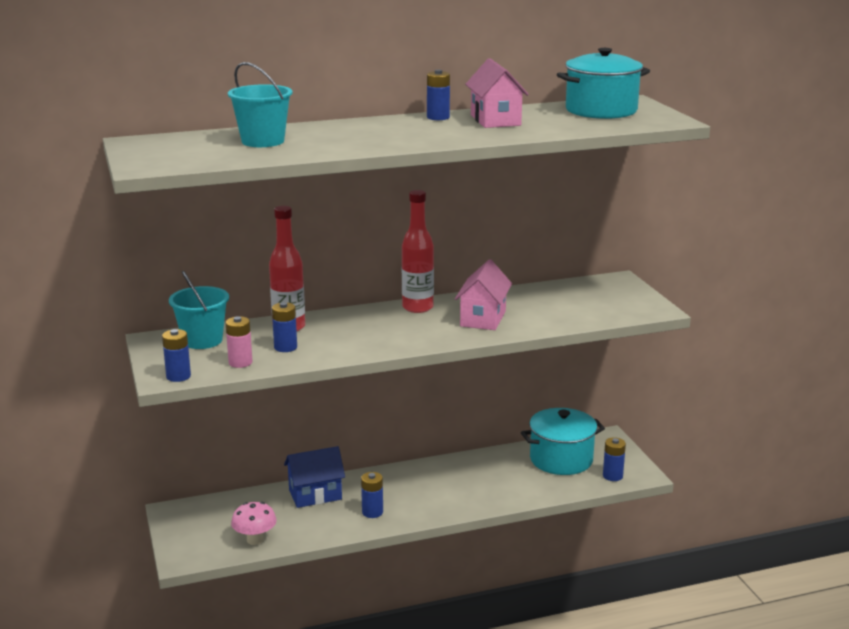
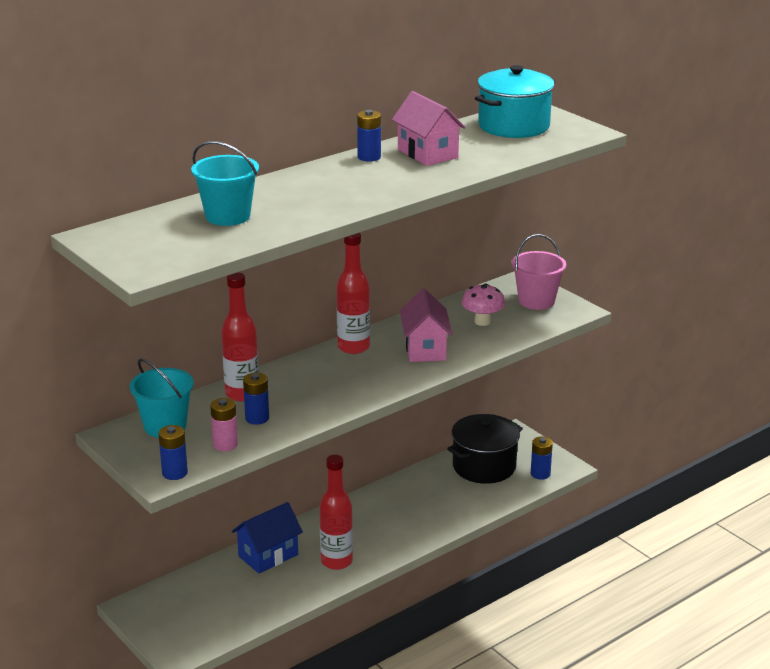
camera: 20 degrees left, 5 degrees up
(255, 540) = (238, 617): pink mushroom -> pink mushroom (482, 321)
(372, 512) = (336, 561): blue battery -> red bottle
(561, 459) = (484, 466): turquoise pot -> black pot
(621, 297) = (536, 301): none -> pink bucket

